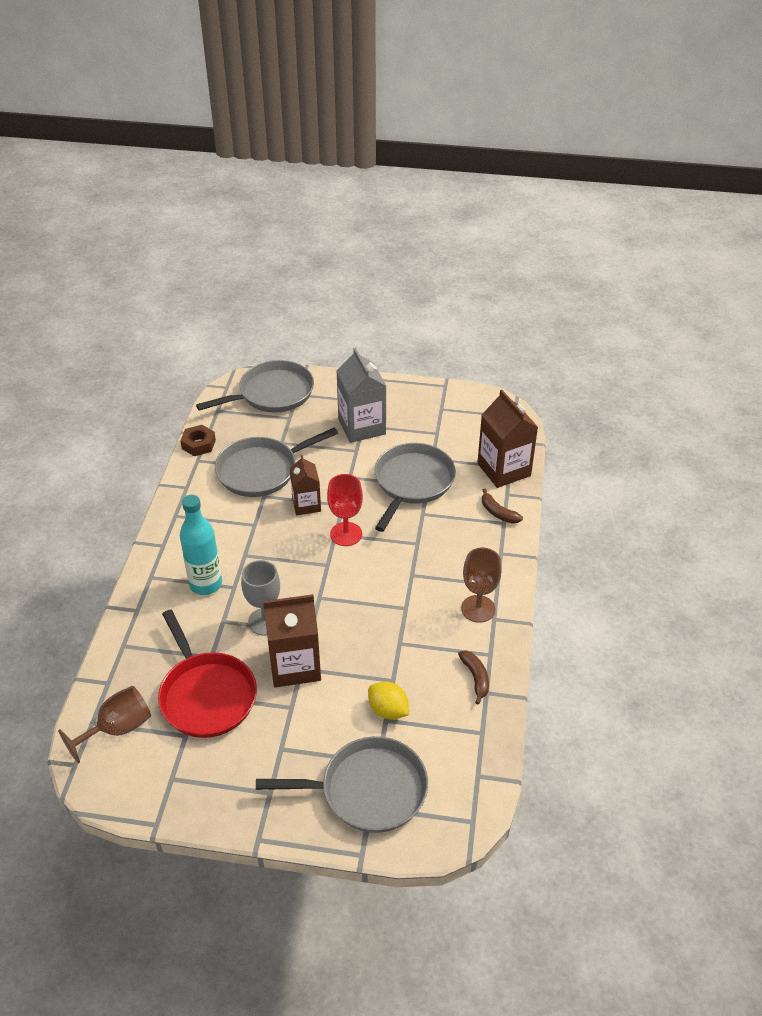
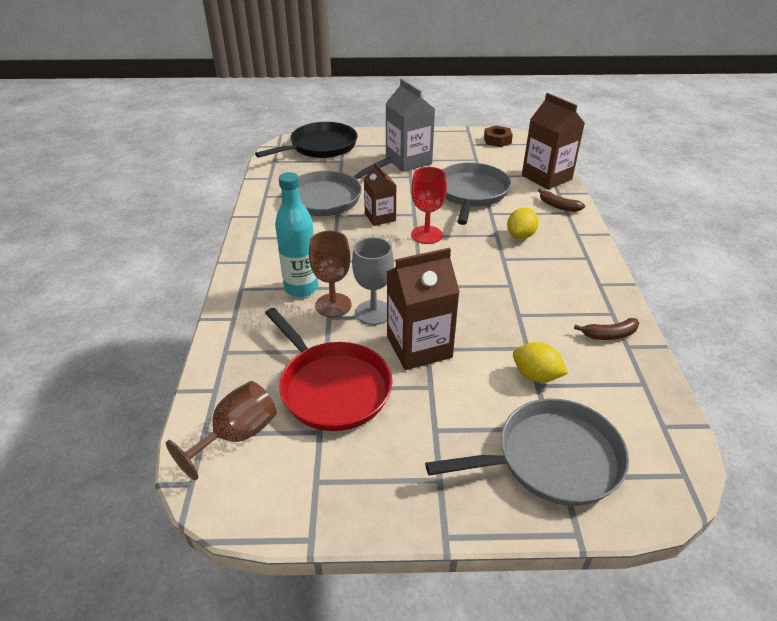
camera: 10 degrees left, 5 degrees down
(198, 444) = (263, 185): brown nut -> brown nut (497, 140)
(272, 393) = (320, 146): grey pan -> black pan
(441, 547) = (520, 235): none -> yellow lemon
(475, 678) = (609, 335): brown banana -> brown banana turned 105 degrees clockwise
(478, 609) = (580, 278): brown goblet -> brown goblet (333, 305)

